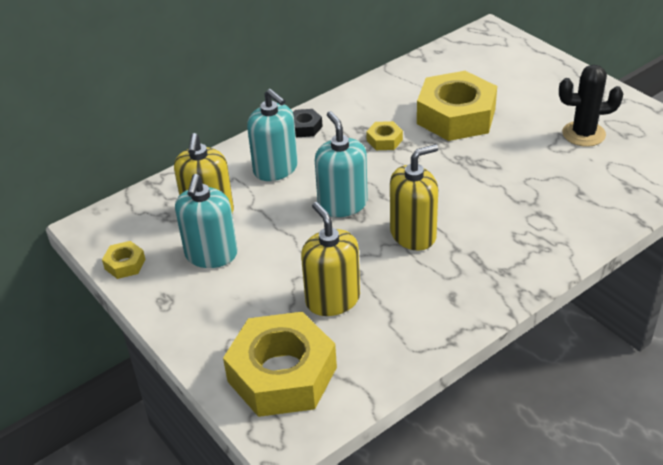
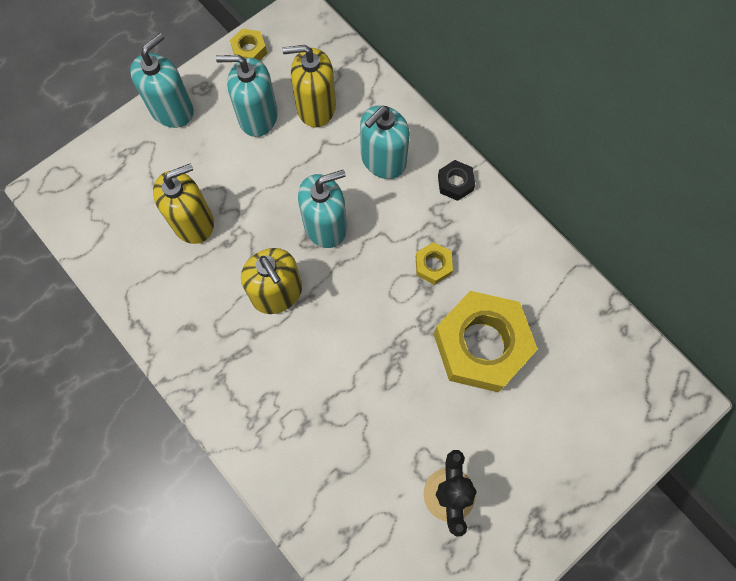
camera: 85 degrees right, 30 degrees up
(188, 325) = (172, 110): none -> turquoise soap dispenser
(282, 374) = (111, 187): yellow nut -> none

